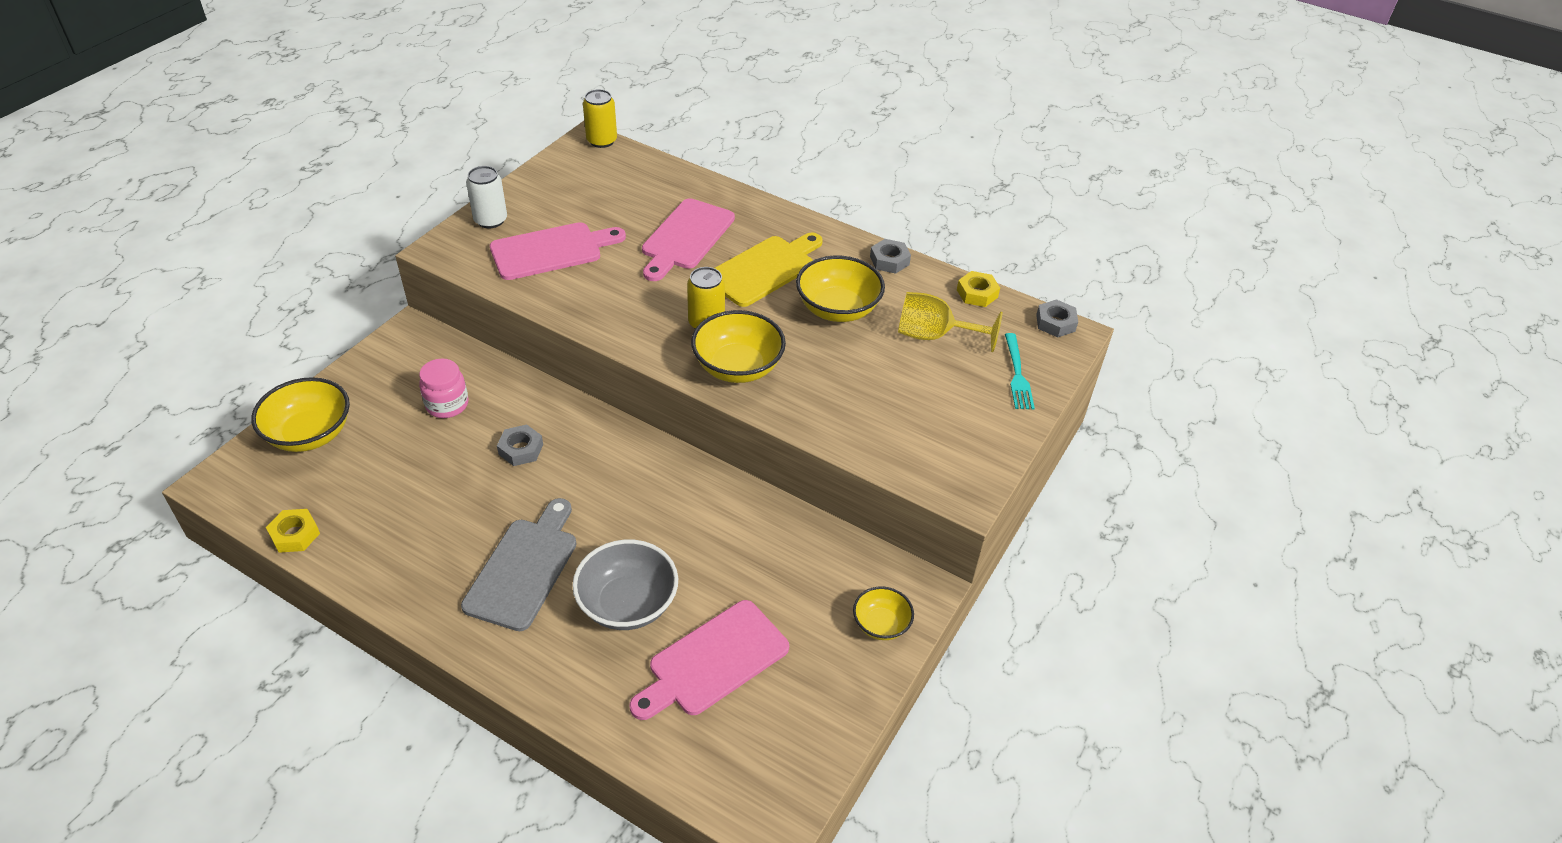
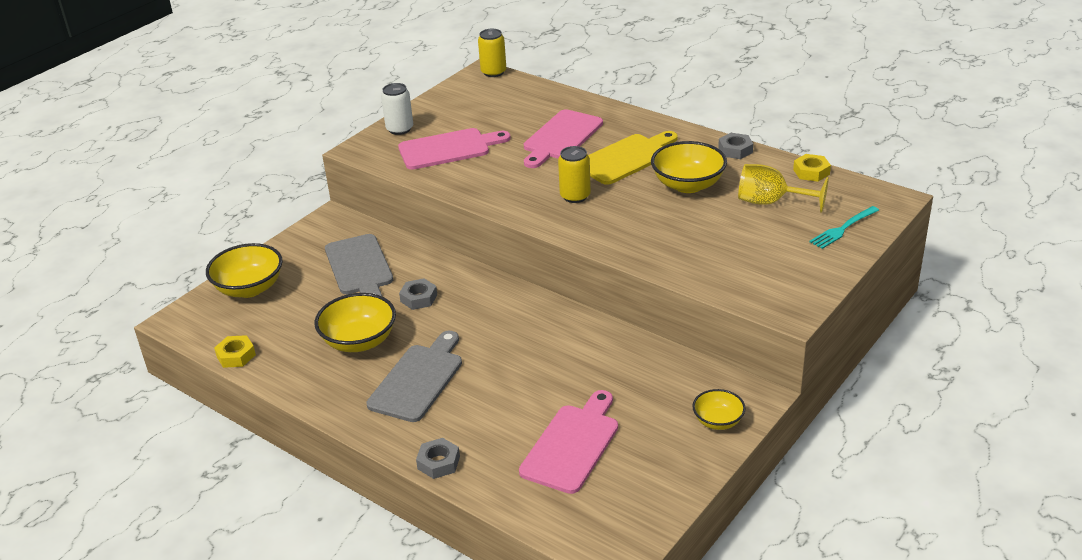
camera: 10 degrees right, 10 degrees down
(447, 405) = (360, 268): pink jar -> grey cutting board
(628, 604) = (502, 404): grey bowl -> none
(713, 661) = (572, 445): pink cutting board -> pink cutting board turned 150 degrees clockwise
(738, 367) = (600, 226): yellow bowl -> yellow bowl (359, 341)
(1017, 374) = (843, 229): turquoise fork -> turquoise fork turned 45 degrees clockwise
(1055, 323) = (880, 192): grey nut -> grey nut (438, 462)

